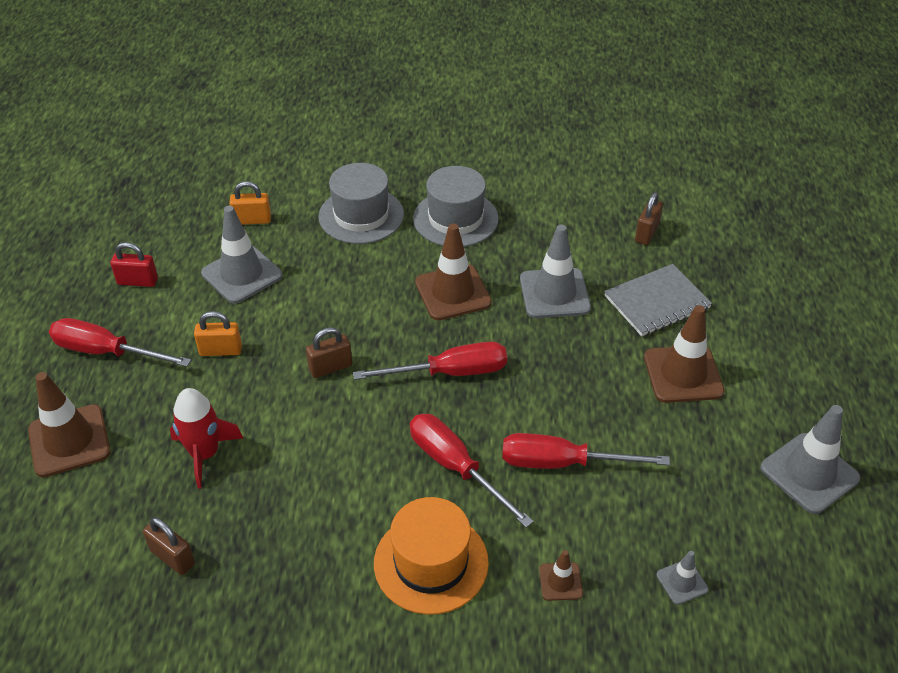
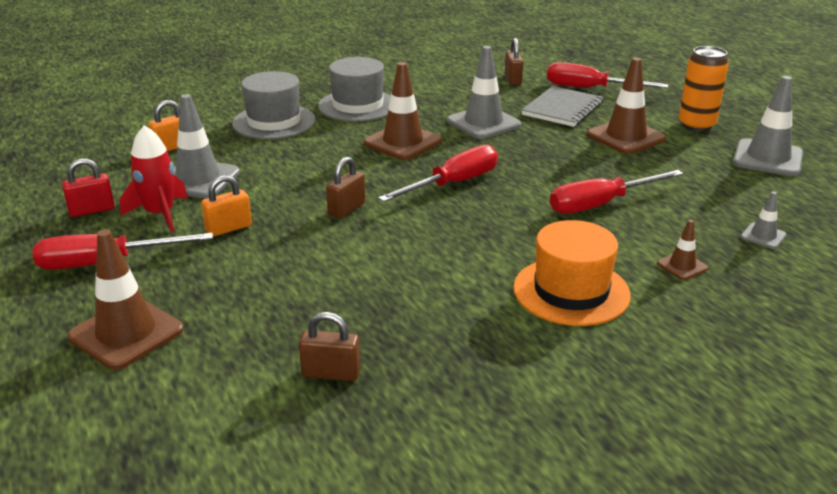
camera: 30 degrees left, 15 degrees down
(205, 454) = (286, 296): red rocket -> red rocket (160, 214)
(455, 467) = (522, 232): red screwdriver -> red screwdriver (590, 89)
(781, 387) = (696, 125): none -> orange can

